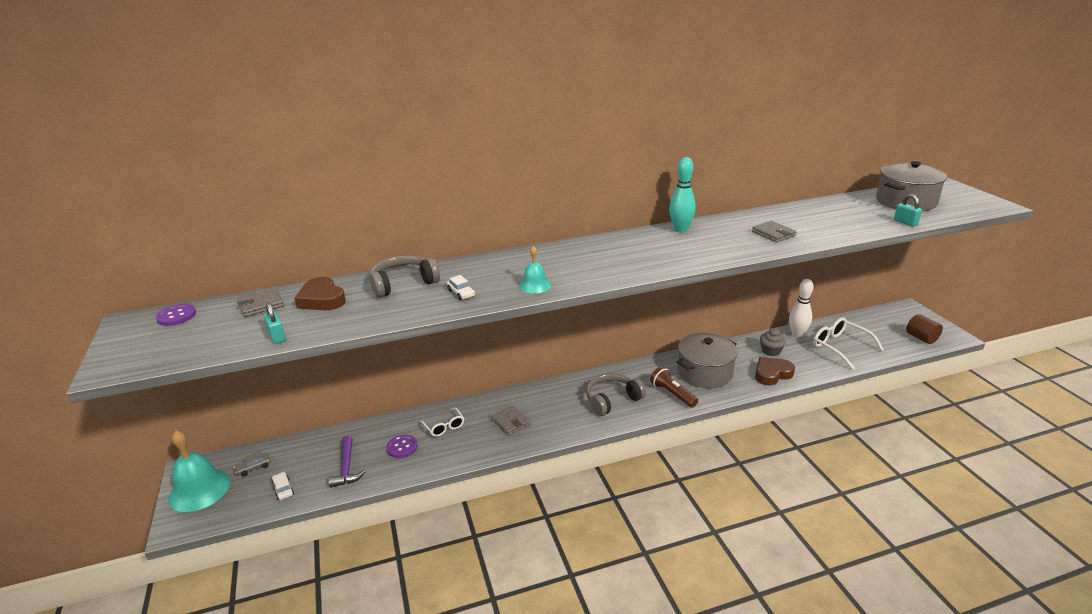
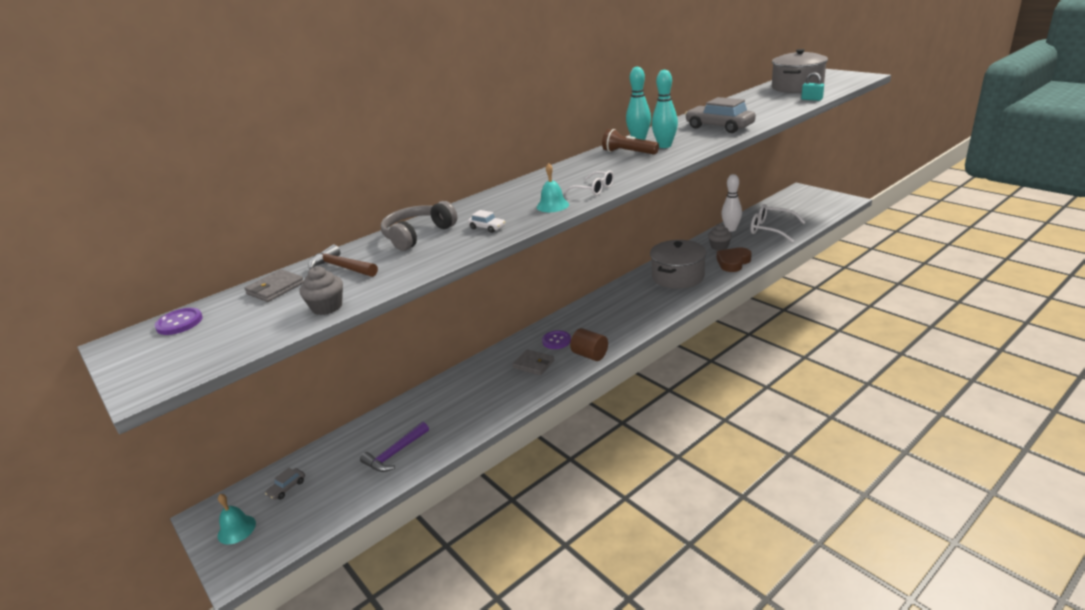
camera: 20 degrees left, 0 degrees up
(199, 490) = (236, 529): turquoise bell -> turquoise bell, size x0.54
(277, 337) = (327, 307): turquoise padlock -> grey cupcake
(283, 489) = (338, 495): white car -> none
(322, 299) = (342, 267): brown heart -> brown hammer
(347, 468) = (395, 453): purple hammer -> purple hammer turned 75 degrees clockwise
(402, 447) = (441, 418): purple button -> purple button (556, 341)
(444, 426) = (470, 387): white glasses -> white glasses (594, 189)
(612, 400) = (614, 319): grey headphones -> none
(672, 394) = (663, 300): brown flashlight -> brown flashlight (628, 153)
(698, 243) = (664, 146): none -> turquoise bowling pin
(773, 234) = (719, 127): grey wallet -> grey car
(921, 338) = (825, 207): brown cylinder -> brown cylinder (590, 355)

